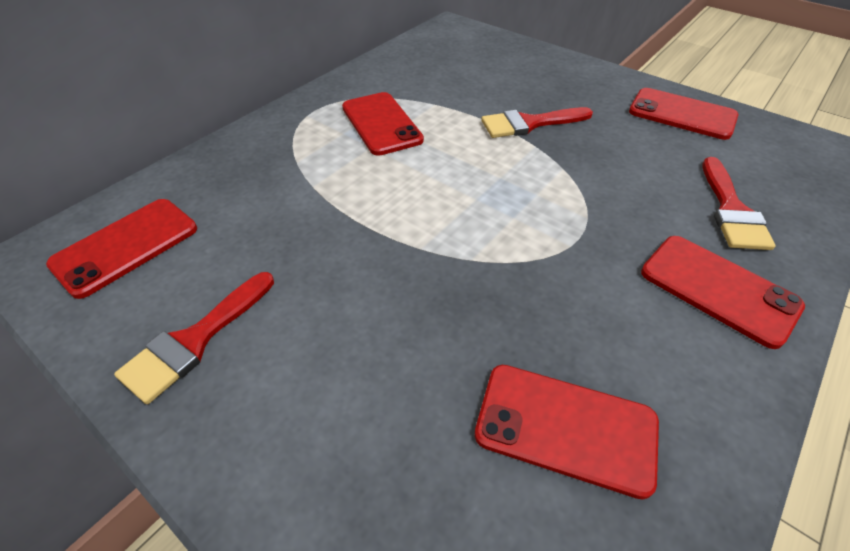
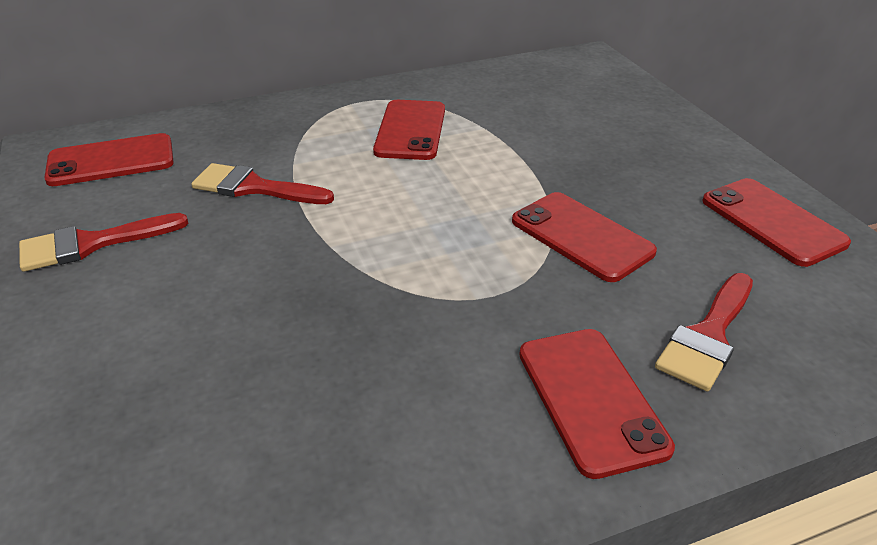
camera: 30 degrees right, 10 degrees down
(529, 123) = (565, 175): red brush -> red brush (254, 187)
(565, 427) = (295, 433): red phone -> red phone (581, 236)

